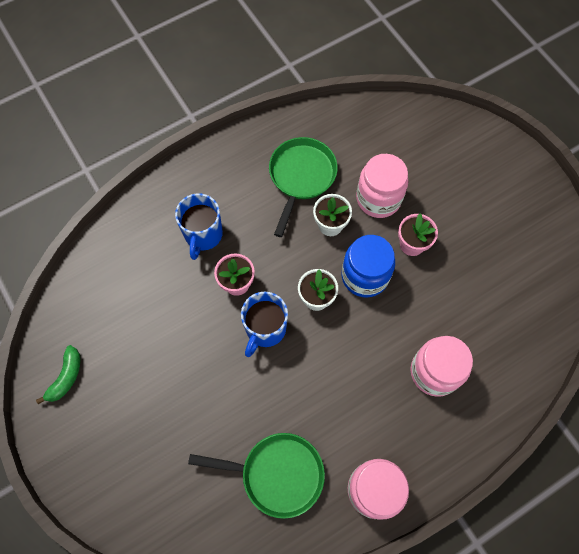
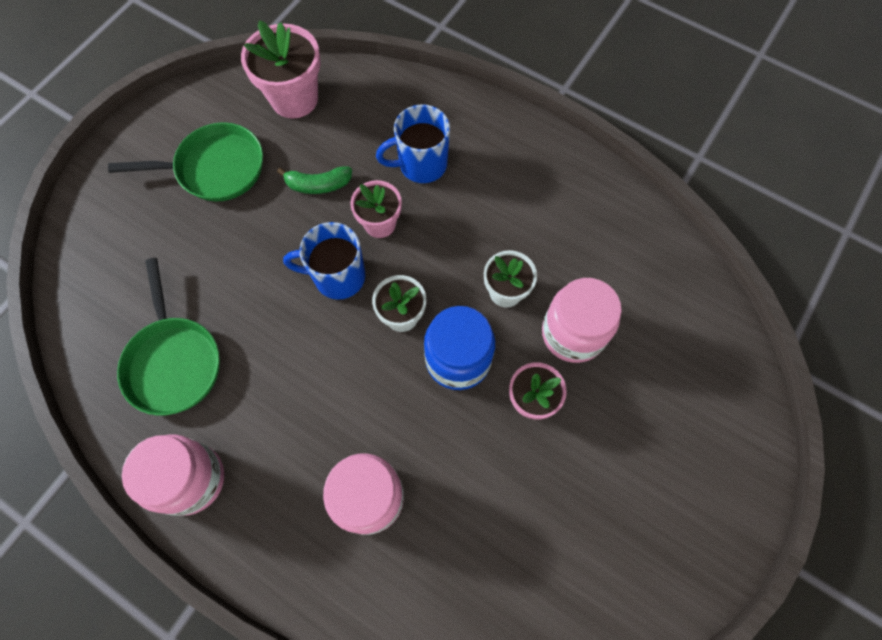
camera: 65 degrees right, 0 degrees up
(66, 377) = (205, 115): green banana -> green banana (318, 185)
(92, 301) = (294, 99): none -> pink flower pot
(301, 177) = (551, 232): green pan -> green pan (215, 168)

